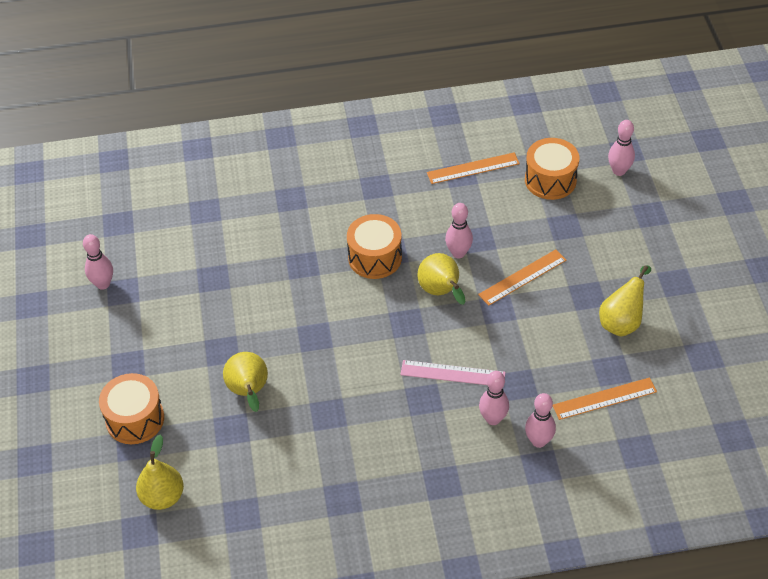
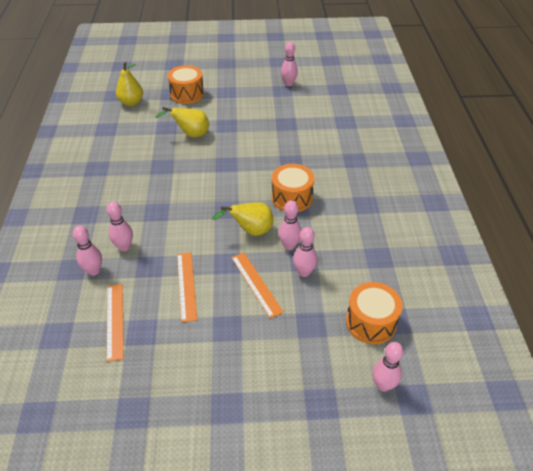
camera: 95 degrees right, 5 degrees down
(452, 373) = (173, 229): pink ruler -> none
(473, 168) = (386, 266): orange ruler -> orange ruler (186, 285)
(496, 237) = (304, 272): none -> pink bowling pin
(622, 321) = (190, 349): yellow pear -> none

